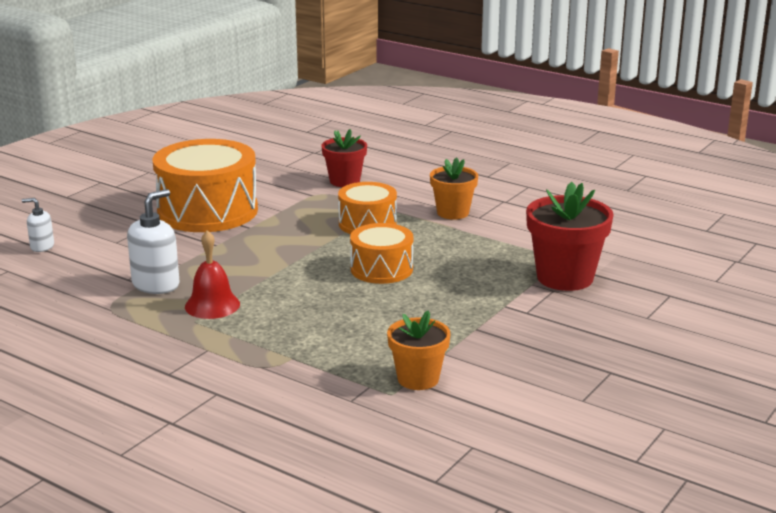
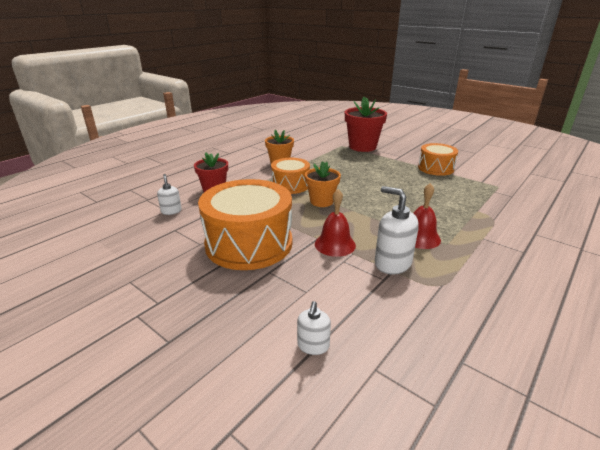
camera: 85 degrees left, 5 degrees up
(201, 254) = (335, 244): none -> red bell
(283, 167) = (171, 211): none -> white soap dispenser
(381, 269) = (356, 183): orange drum -> orange drum (435, 168)
(418, 379) = (479, 180): orange flower pot -> orange flower pot (321, 201)

